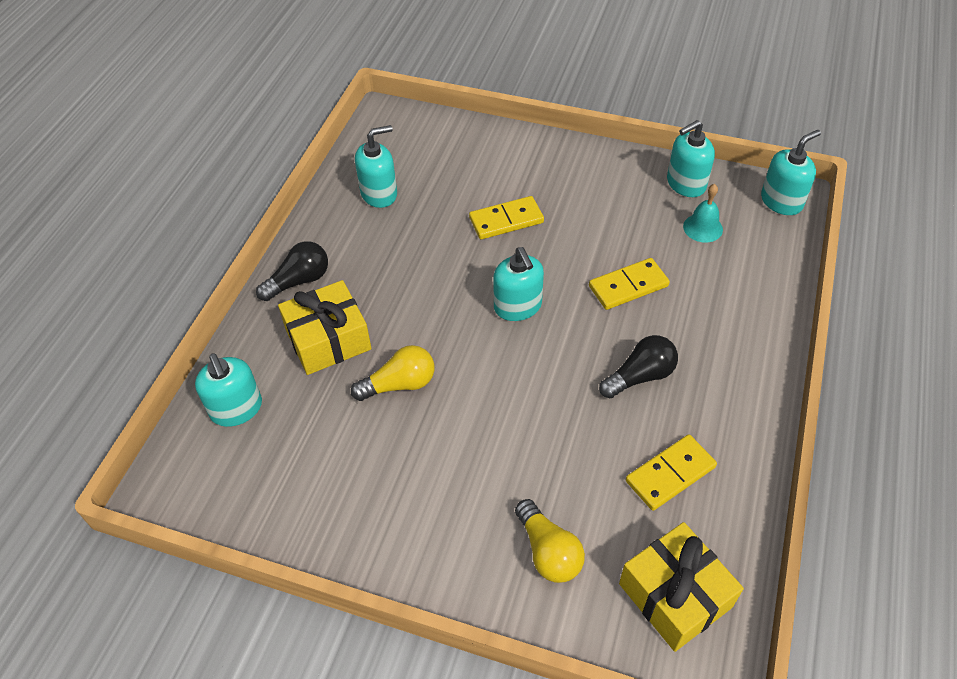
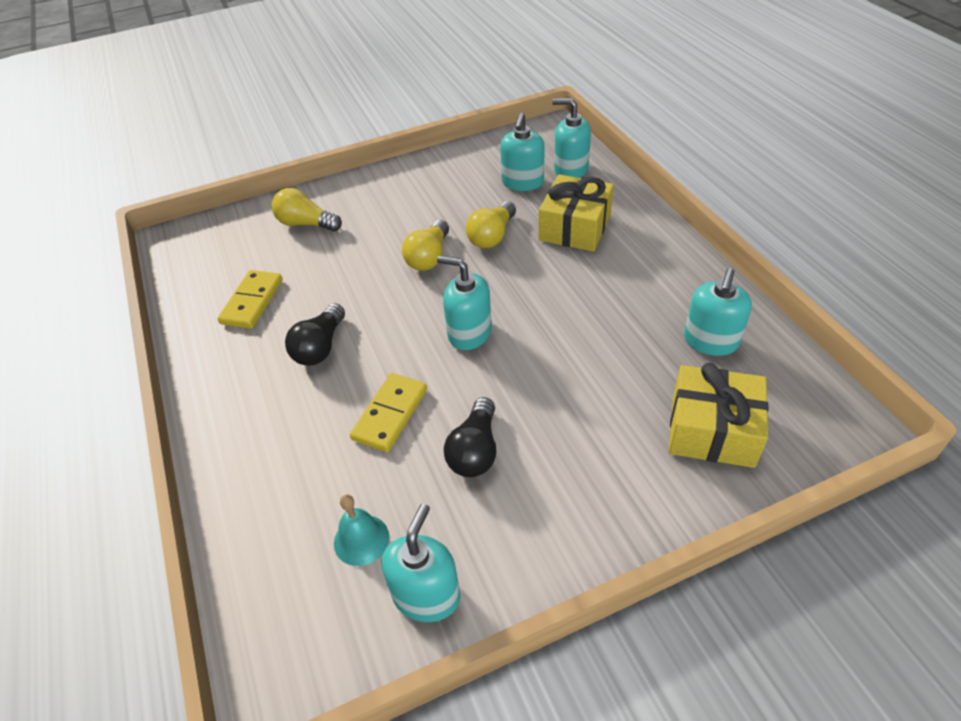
camera: 140 degrees right, 5 degrees down
(299, 281) = (653, 242): black light bulb -> black light bulb (475, 450)
(474, 403) = (429, 257): none -> yellow light bulb
(506, 220) = (568, 398): yellow domino -> none
(675, 595) = (211, 249): yellow gift -> yellow gift (712, 430)
(781, 201) = (283, 663): turquoise soap dispenser -> turquoise soap dispenser (522, 182)

